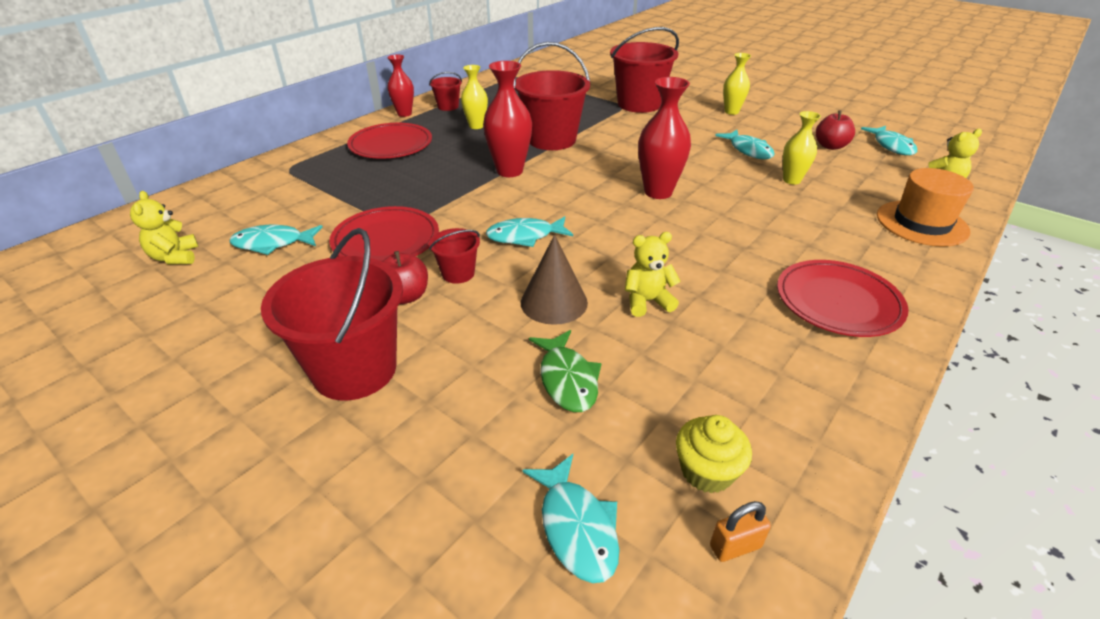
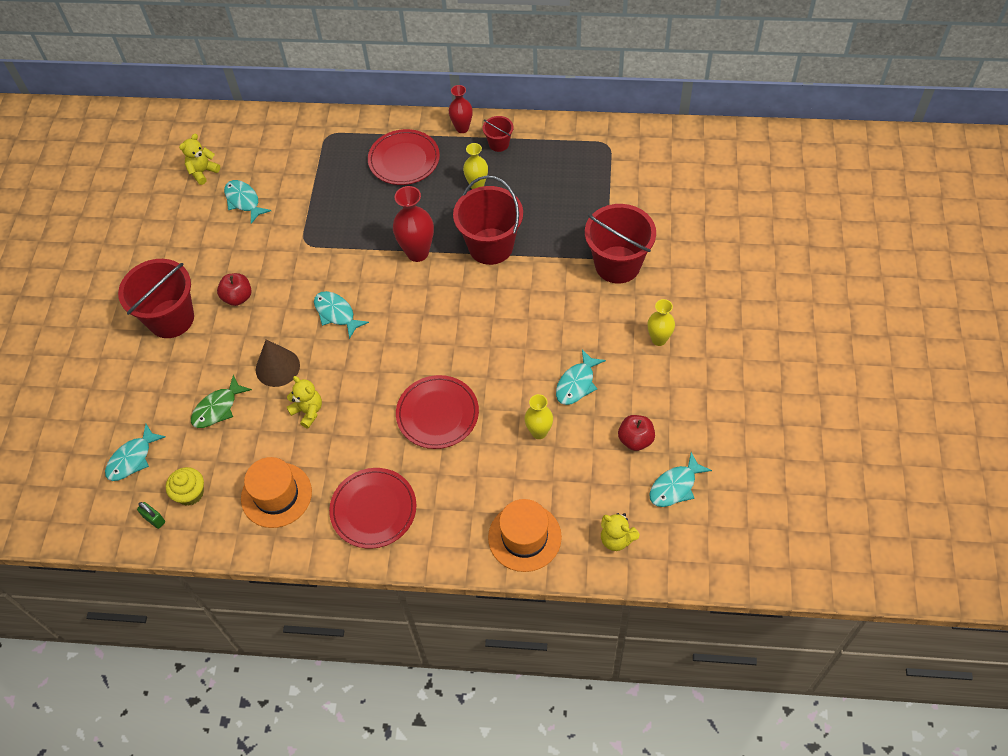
camera: 60 degrees right, 20 degrees up
(386, 240) = (283, 249): red plate -> red plate (437, 414)
(458, 273) = (274, 306): red bucket -> none
(658, 192) = (452, 355): red vase -> none
(735, 546) = (154, 519): orange padlock -> green padlock
(768, 375) = (276, 495): none -> orange hat

